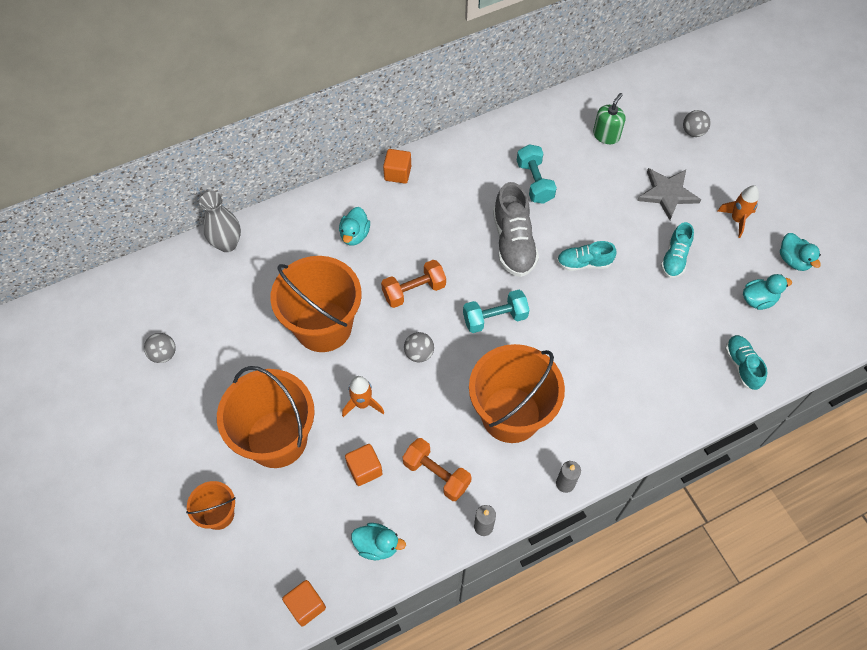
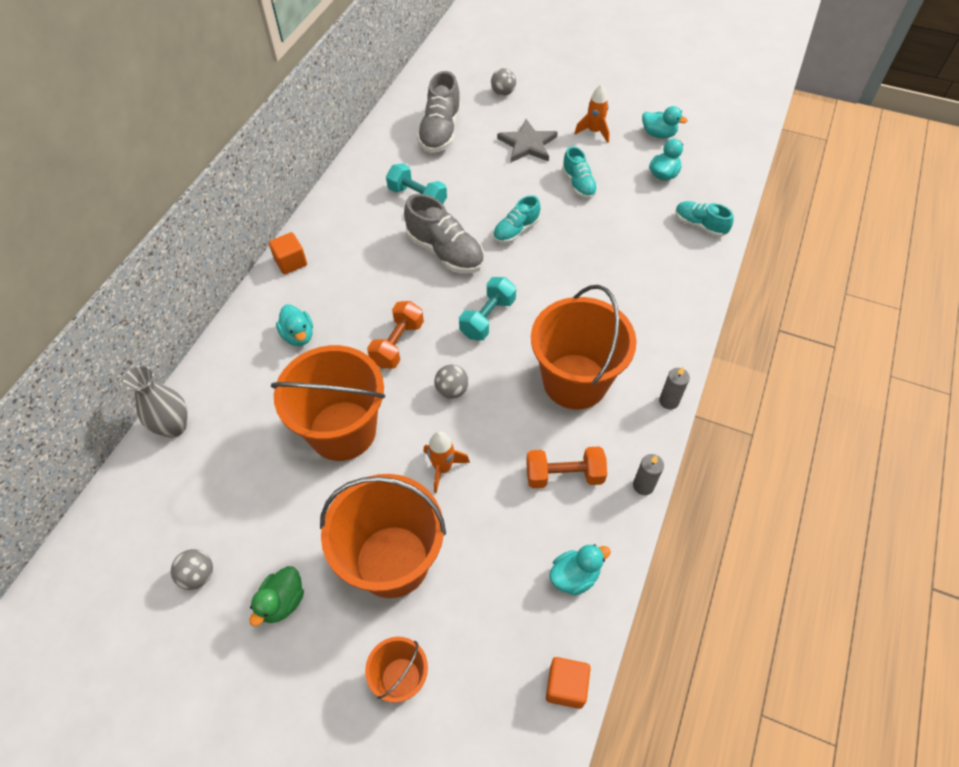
camera: 40 degrees left, 5 degrees down
(194, 410) = (282, 602): none -> green duck
(364, 469) = (499, 521): orange cube -> none
(606, 135) = (440, 132): green soap dispenser -> grey shoe

